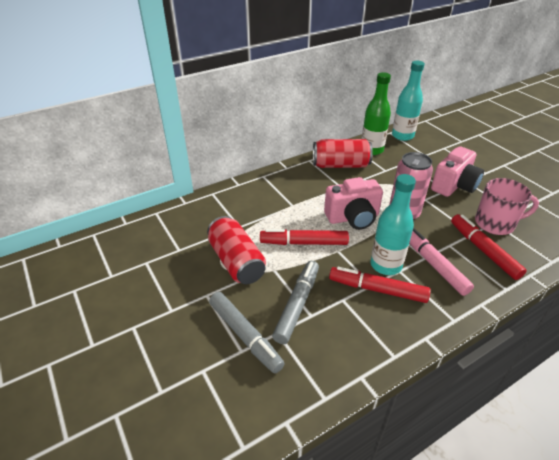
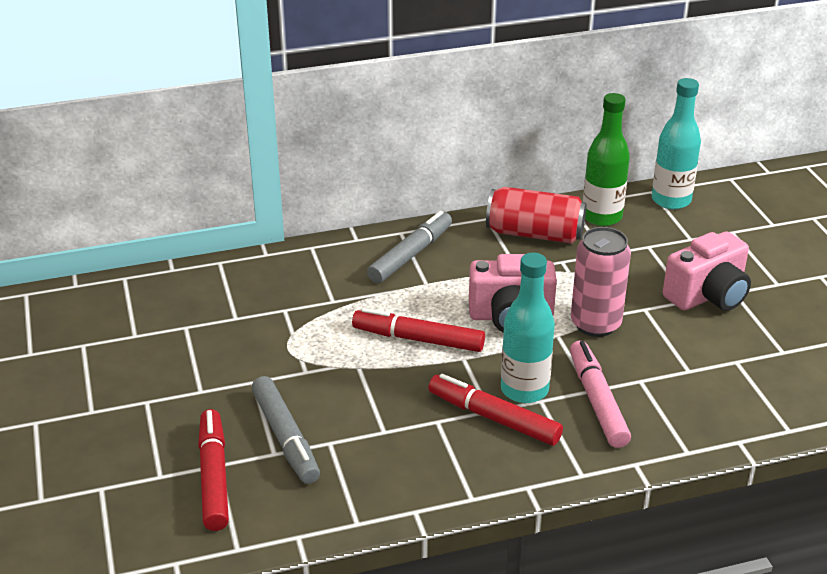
camera: 15 degrees right, 5 degrees down
(236, 261) = (310, 347): red can -> none
(297, 305) = (371, 415): grey marker -> grey marker (411, 255)
(483, 250) = (689, 397): red marker -> red marker (214, 476)
(495, 223) = (737, 363): pink mug -> none

